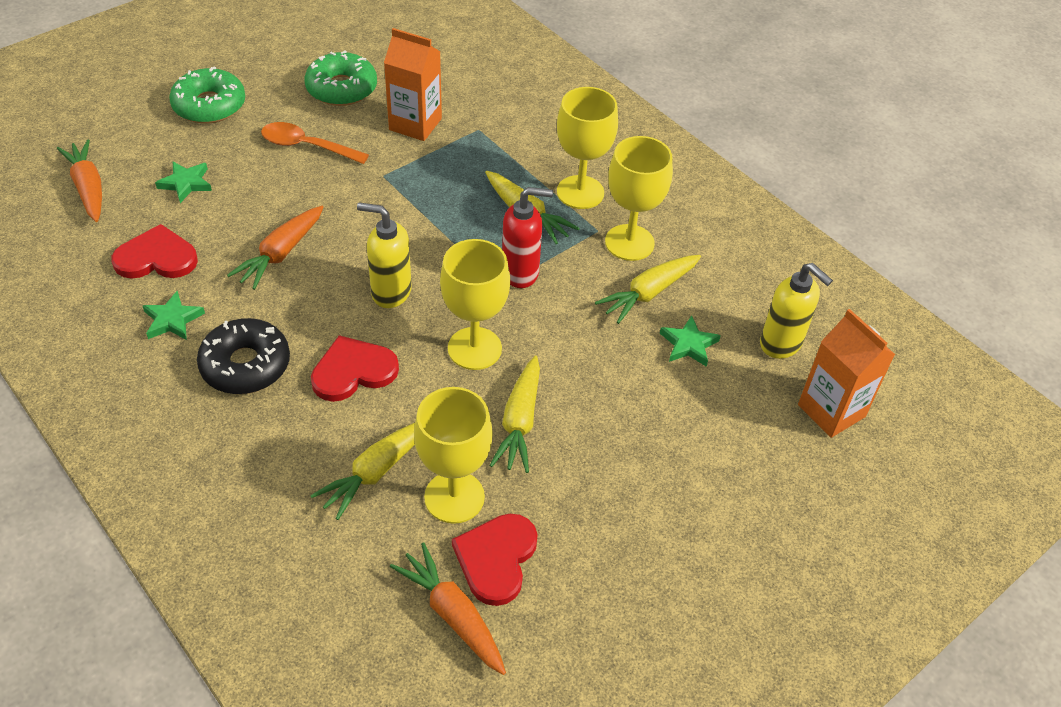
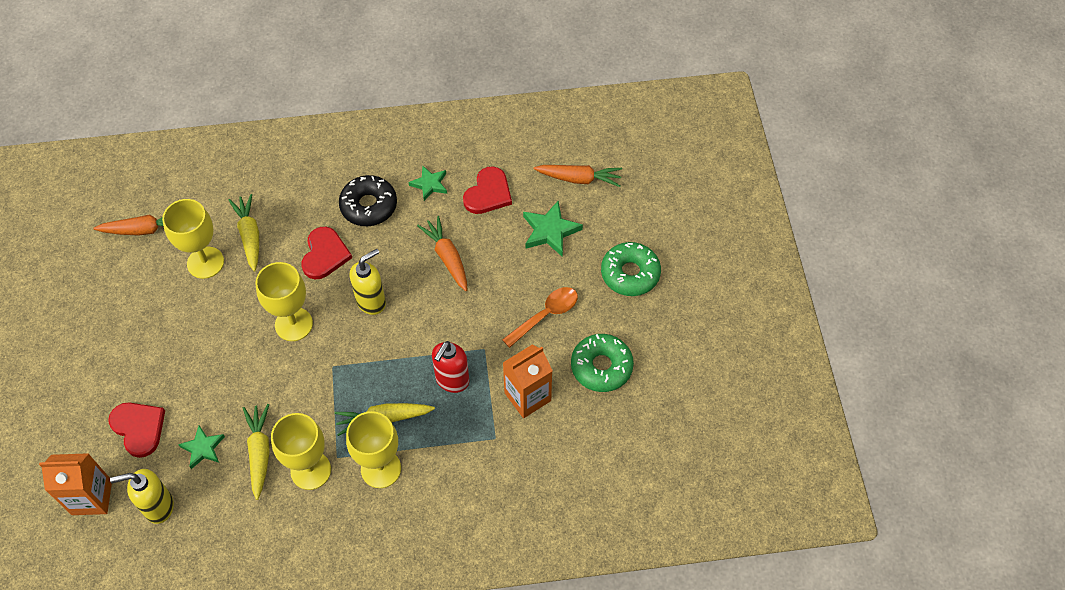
camera: 125 degrees right, 10 degrees up
(186, 183) = (550, 231): green star -> green star, size x1.51
(496, 559) = (156, 263): red heart -> red heart (139, 428)
(519, 422) = (225, 319): yellow carrot -> none
(521, 273) = (334, 384): red soap dispenser -> red soap dispenser (452, 380)

